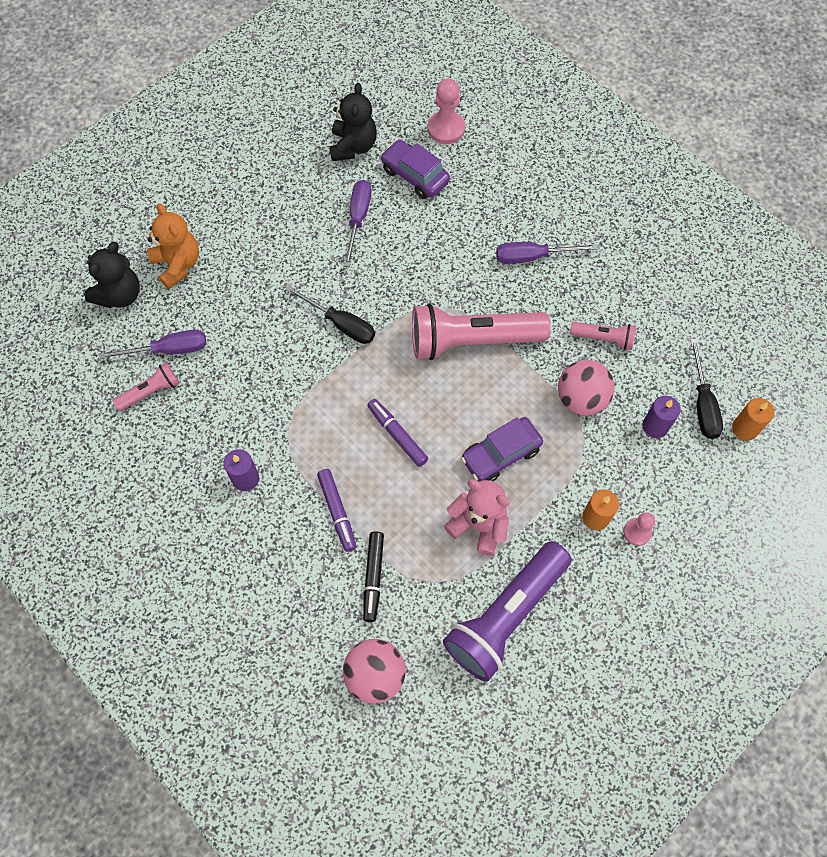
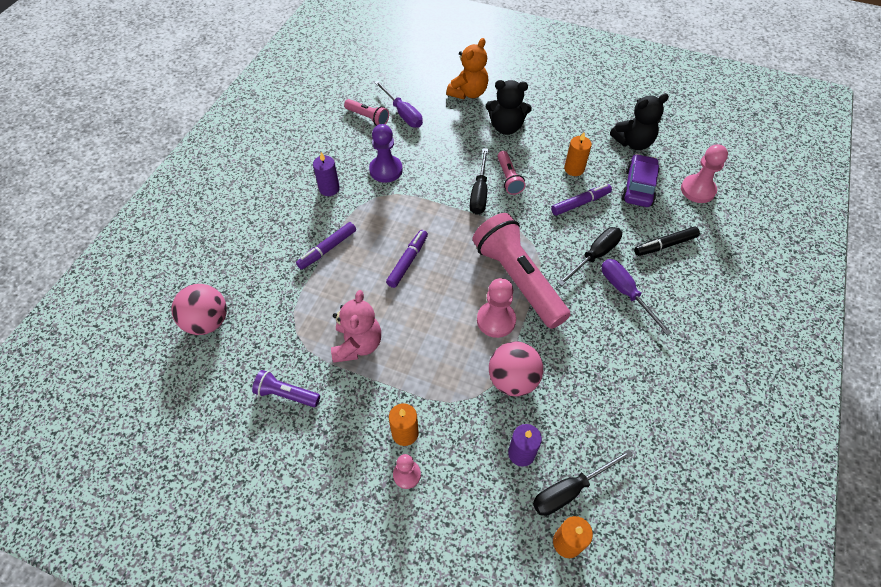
camera: 65 degrees right, 10 degrees down
(119, 295) = (428, 76): black teddy bear -> black teddy bear (506, 127)
(251, 405) = (386, 170): none -> purple pawn
(358, 219) = (574, 169): purple screwdriver -> orange candle
(373, 577) = (285, 291): black marker -> black marker (665, 245)
(407, 237) = (580, 203): none -> purple marker
(478, 259) = (595, 255): none -> black screwdriver
(500, 454) = (427, 337): purple car -> none
(506, 615) = (286, 394): purple flashlight -> purple flashlight, size x0.48
(510, 383) = (496, 320): none -> pink pawn
(603, 338) = (583, 376): pink flashlight -> pink flashlight (508, 178)

